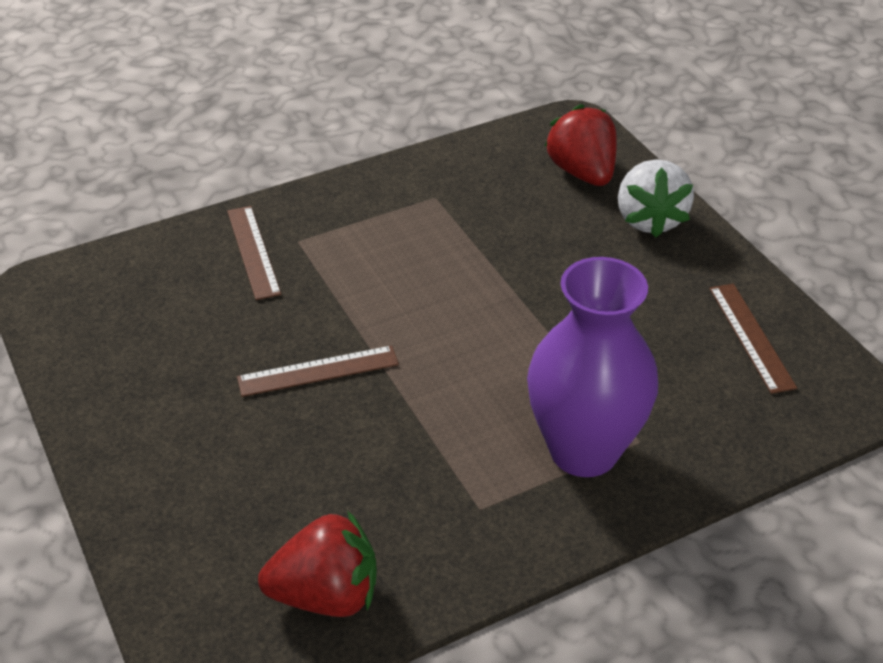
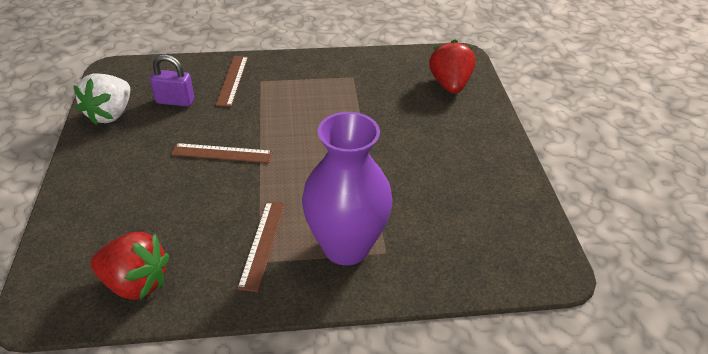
camera: 20 degrees right, 0 degrees up
(185, 310) = (175, 101): none -> purple padlock
(649, 219) = (475, 121): white strawberry -> white strawberry (111, 114)
(751, 337) = (500, 209): brown ruler -> brown ruler (262, 244)

